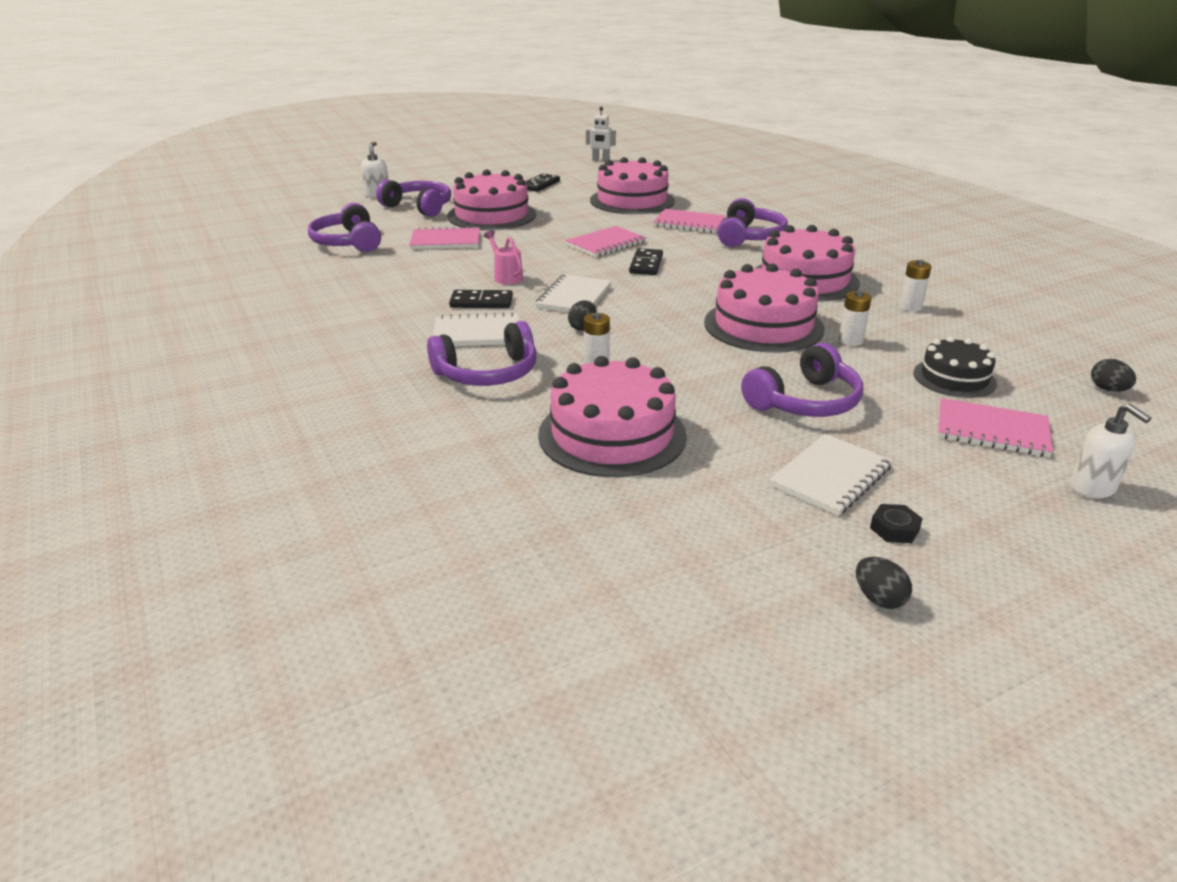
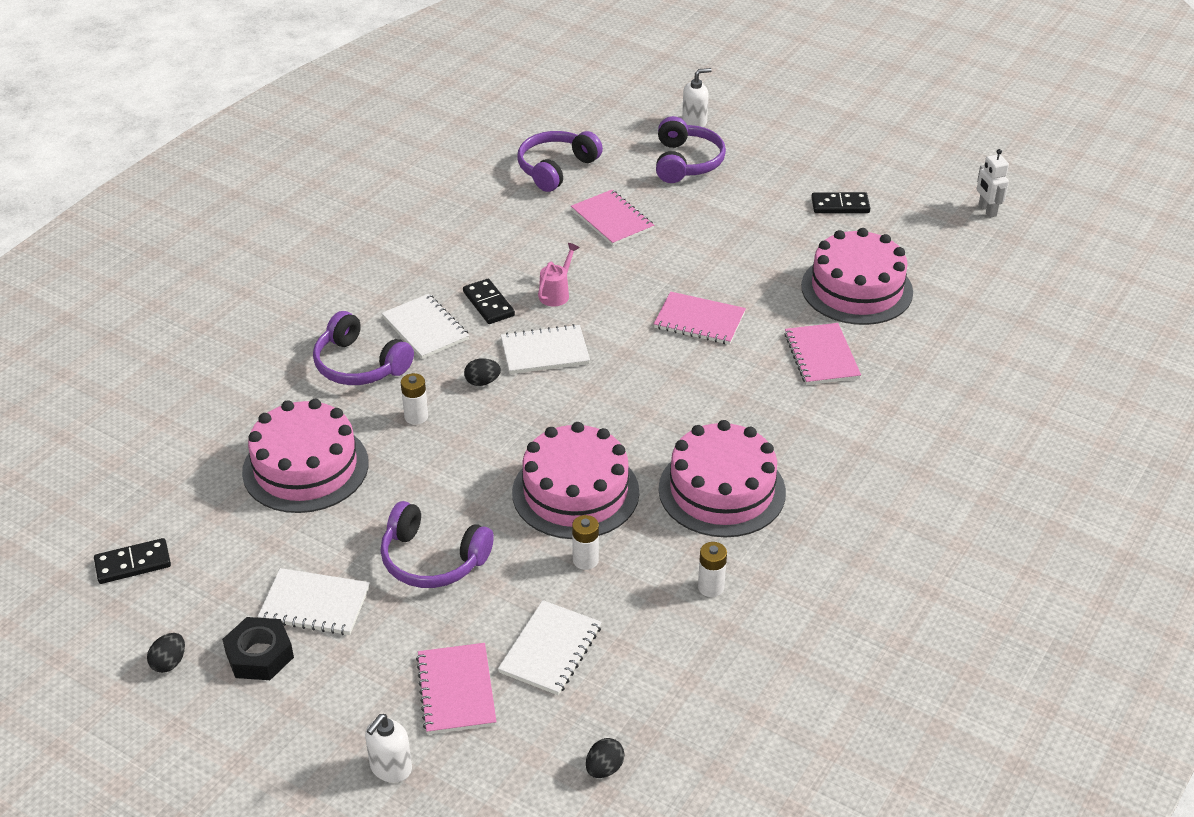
camera: 60 degrees right, 10 degrees up
(492, 215) = (709, 216): pink cake -> none
(646, 264) = (666, 367): black domino -> black domino (133, 564)
(749, 237) = (820, 414): purple headphones -> none
(894, 529) = (259, 655): black nut -> black nut, size x1.76
(954, 378) = (550, 649): black cake -> white notebook

